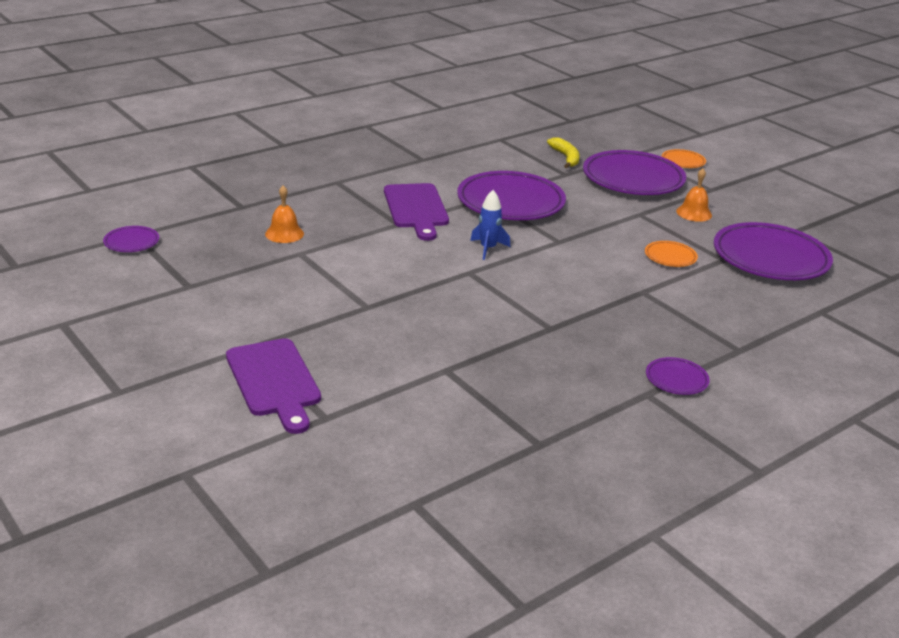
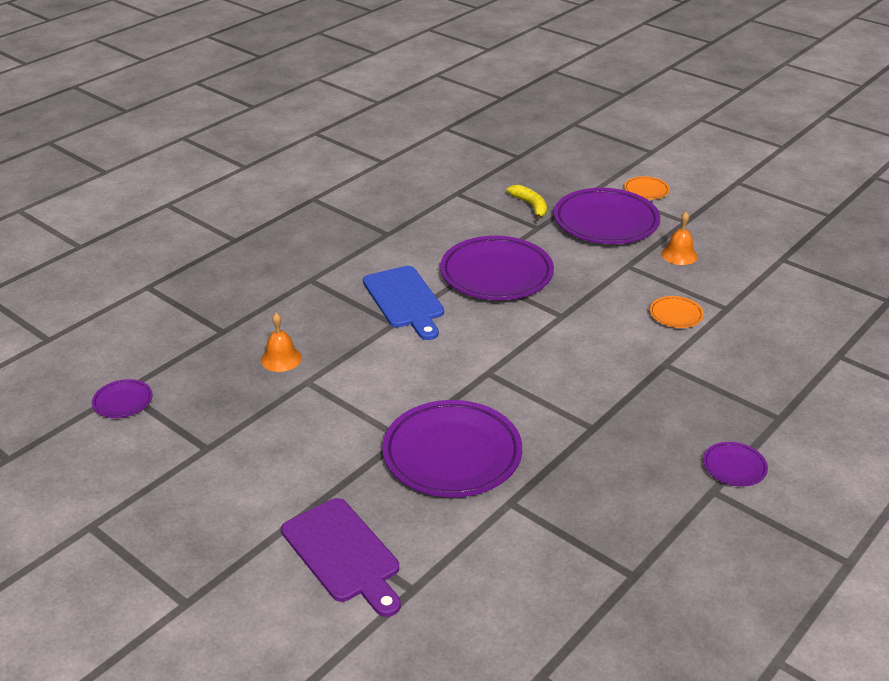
camera: 10 degrees left, 5 degrees up
(416, 209) = (404, 300): purple cutting board -> blue cutting board
(488, 249) = (495, 338): blue rocket -> none
(770, 258) = (770, 298): purple plate -> purple plate (452, 454)

